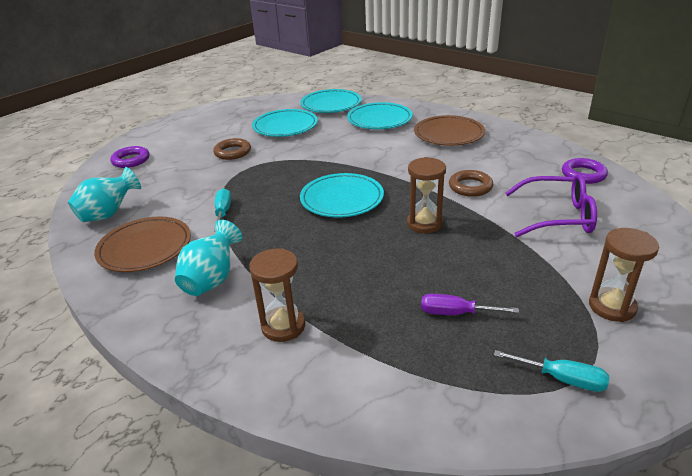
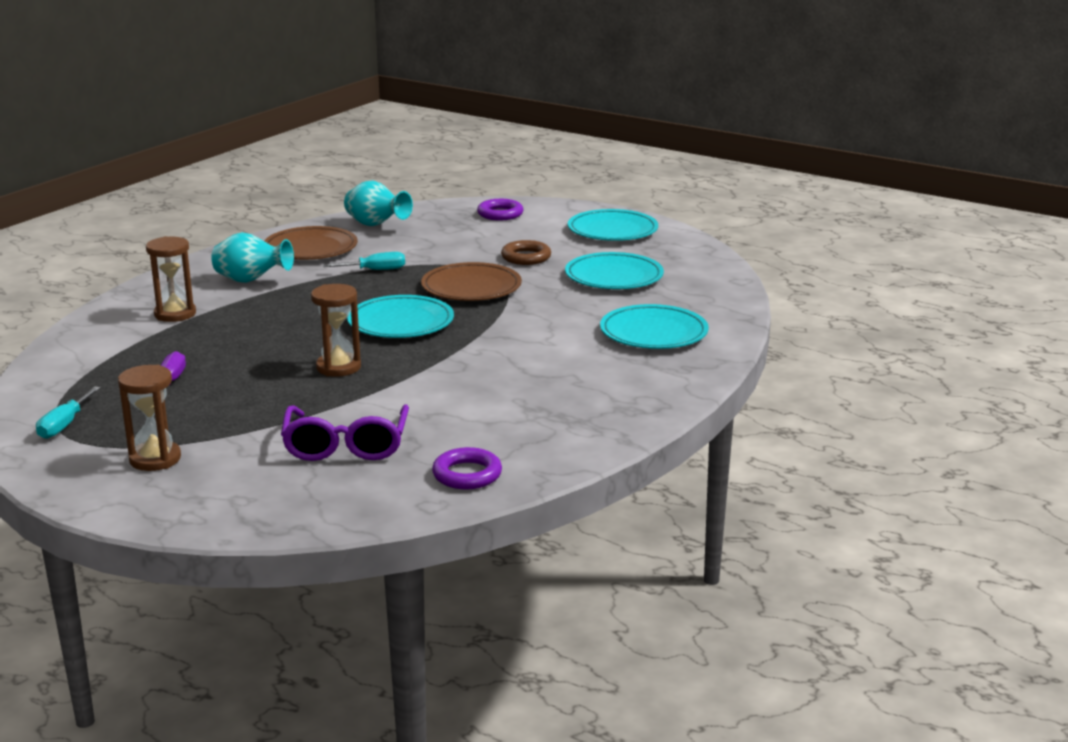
camera: 80 degrees right, 10 degrees down
(331, 104) = (707, 298): turquoise plate -> turquoise plate (612, 230)
(448, 134) = (604, 382): brown plate -> brown plate (471, 287)
(470, 187) = (429, 394): brown ring -> none

